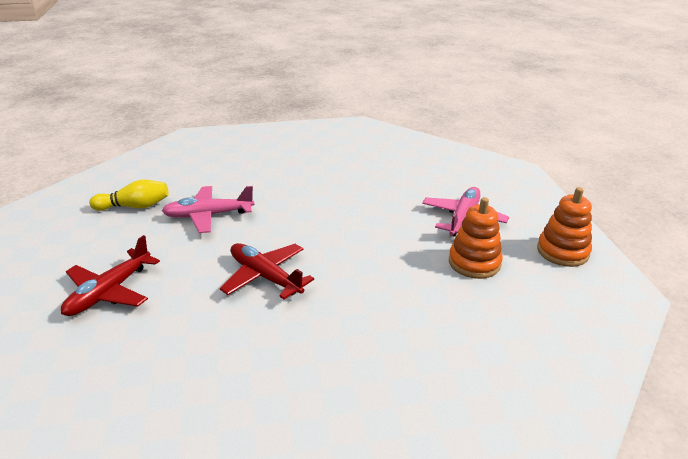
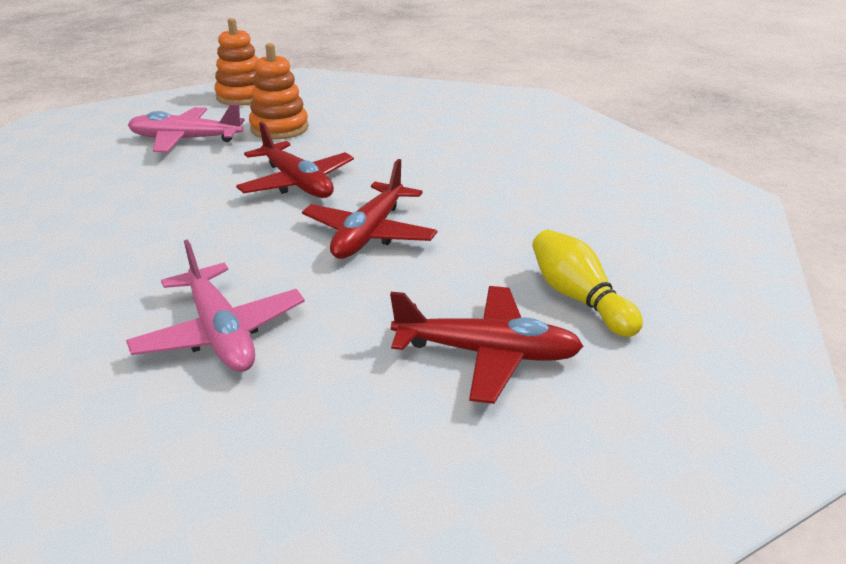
camera: 110 degrees left, 0 degrees up
(134, 206) = (202, 456): yellow bowling pin -> yellow bowling pin (578, 298)
(360, 258) = (297, 183): none -> red plane

